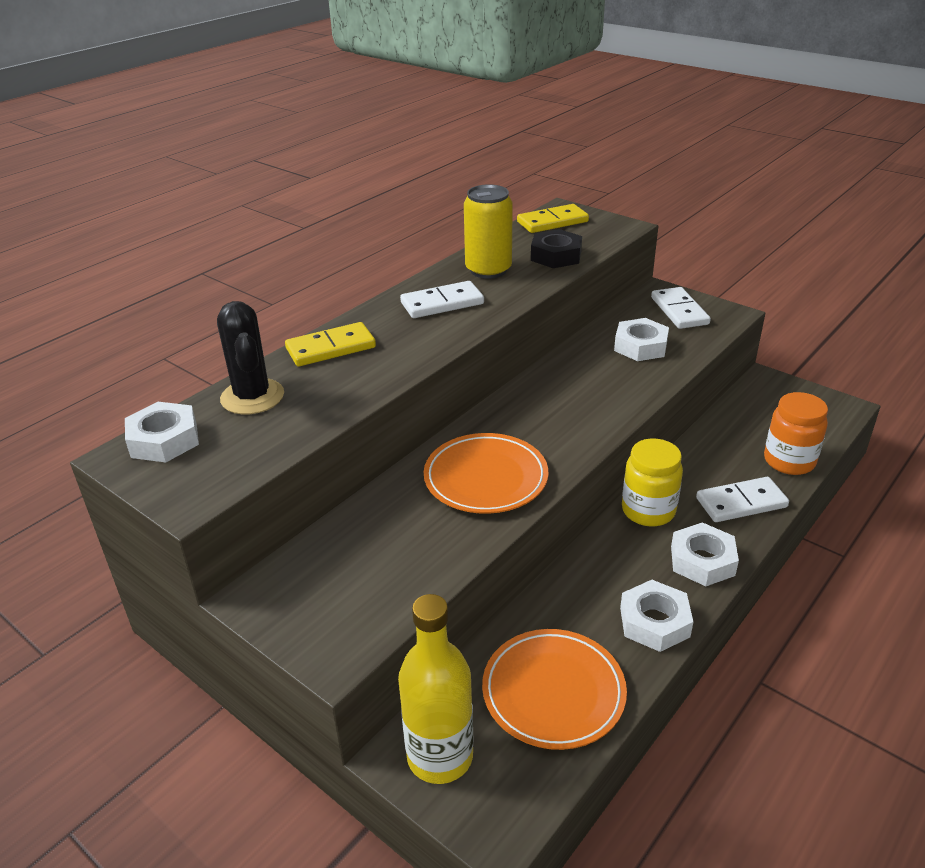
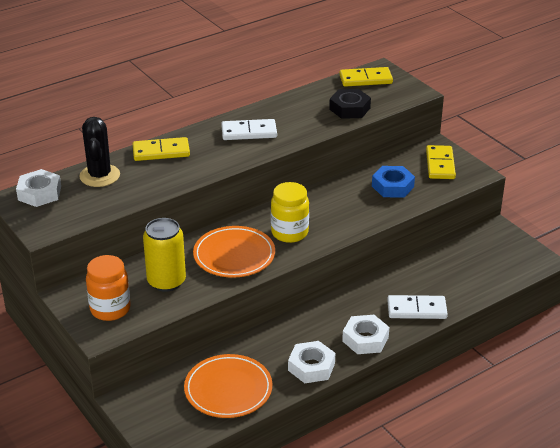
camera: 15 degrees right, 0 degrees up
(440, 756) = (147, 406): yellow bottle -> none
(488, 270) = (295, 112): yellow can -> yellow can (166, 281)
(640, 346) = (392, 186): white nut -> blue nut
(648, 511) = (350, 301): yellow jar -> yellow jar (289, 233)
(679, 311) = (440, 164): white domino -> yellow domino
(789, 461) = (470, 289): orange jar -> orange jar (110, 309)

